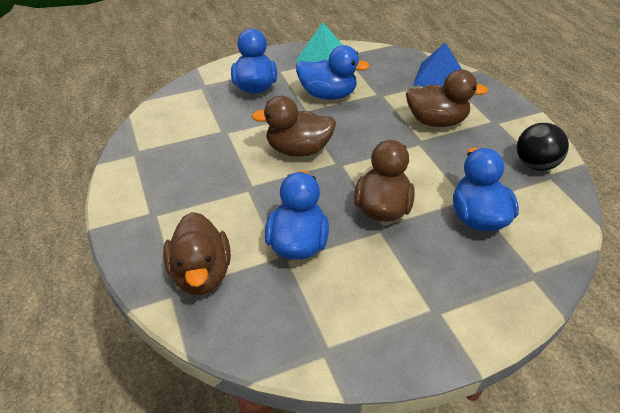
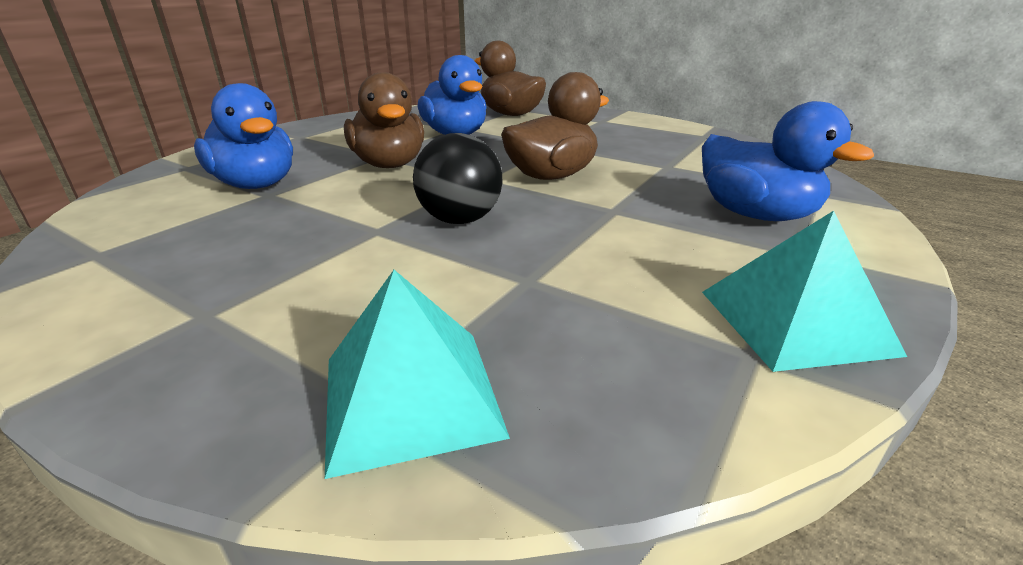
camera: 145 degrees right, 15 degrees down
(328, 95) = (624, 243): blue duck -> none
(436, 121) = (360, 269): brown duck -> none
(438, 77) = (410, 395): blue pyramid -> turquoise pyramid
(535, 164) = (125, 260): black ball -> black ball (460, 220)

